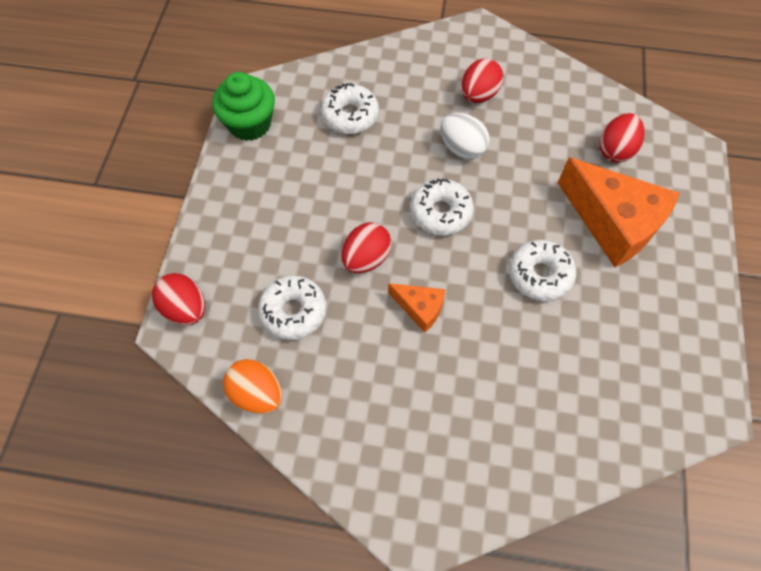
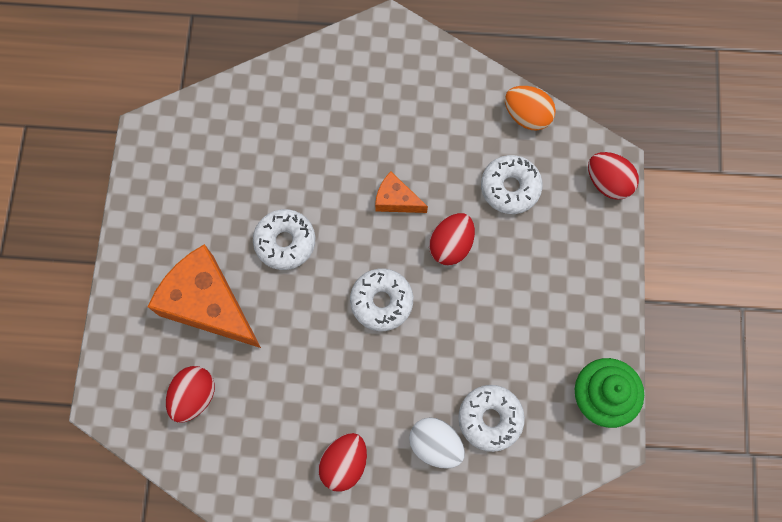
camera: 175 degrees right, 10 degrees up
(462, 148) = (362, 384): white egg -> white egg (435, 444)

